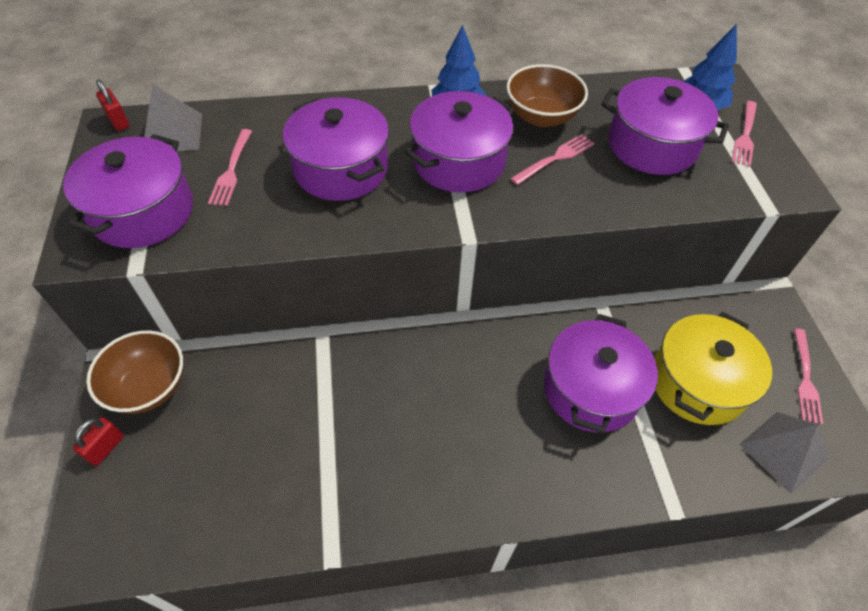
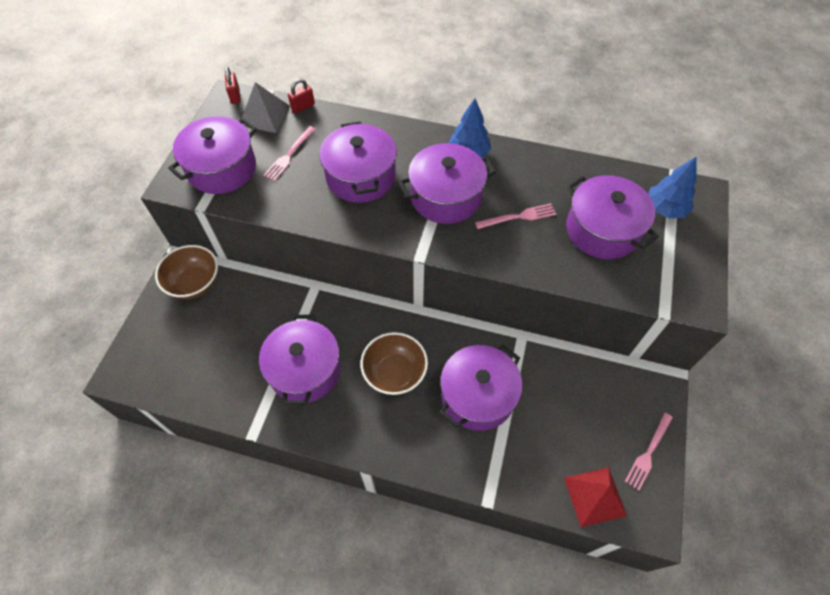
camera: 25 degrees right, 5 degrees up
(106, 448) = (155, 313): red padlock -> red padlock (303, 107)
(361, 442) = (305, 370): none -> purple pot
(541, 117) = (529, 179): brown bowl -> brown bowl (395, 373)
(697, 382) = (560, 422): yellow pot -> none
(745, 135) = (687, 246): pink fork -> none
(783, 451) = (595, 496): grey pyramid -> red pyramid

